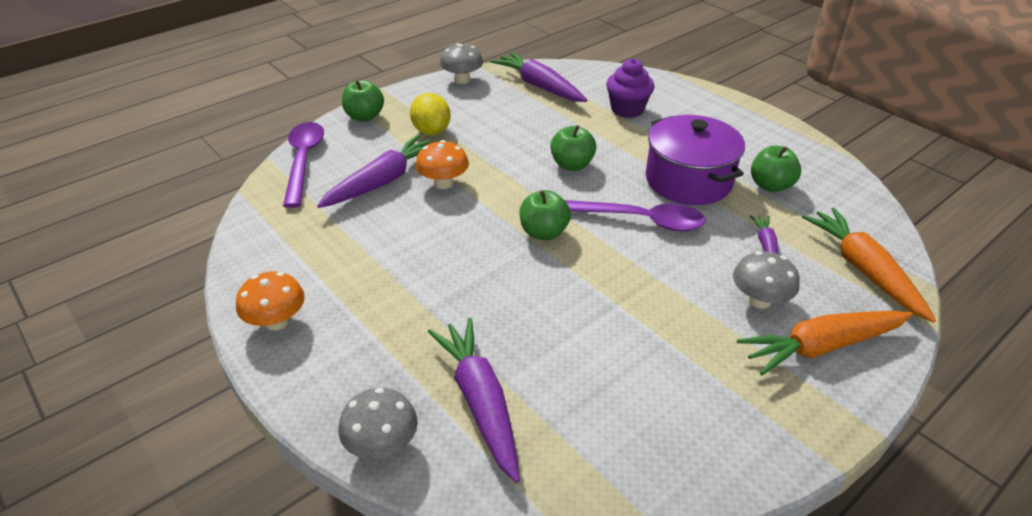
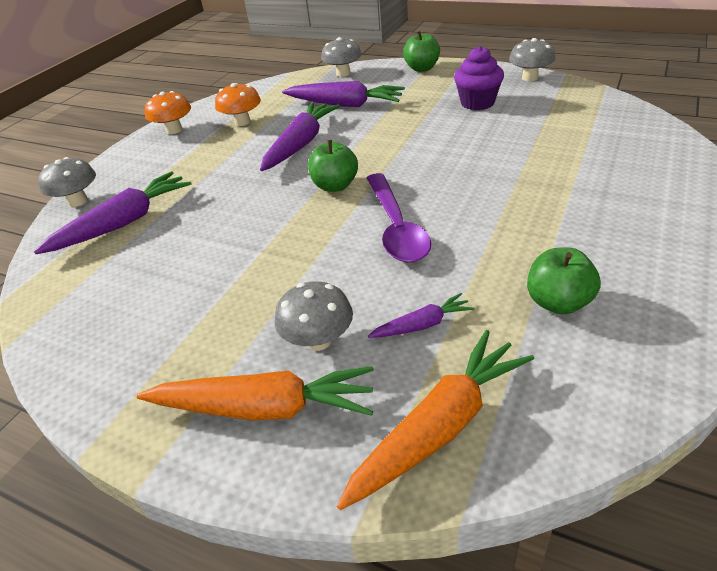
camera: 70 degrees right, 0 degrees up
(303, 161) = (343, 73): purple spoon -> grey mushroom
(431, 131) = (432, 95): yellow lemon -> none
(443, 183) = (365, 124): orange mushroom -> orange mushroom (242, 122)
(539, 86) = (572, 110): purple carrot -> purple carrot (300, 144)
(572, 165) = (453, 167): green apple -> none
(627, 109) = (598, 164): purple cupcake -> purple cupcake (477, 103)
(688, 180) = (500, 238): purple pot -> none
(822, 347) = (263, 407): orange carrot -> orange carrot turned 135 degrees clockwise

